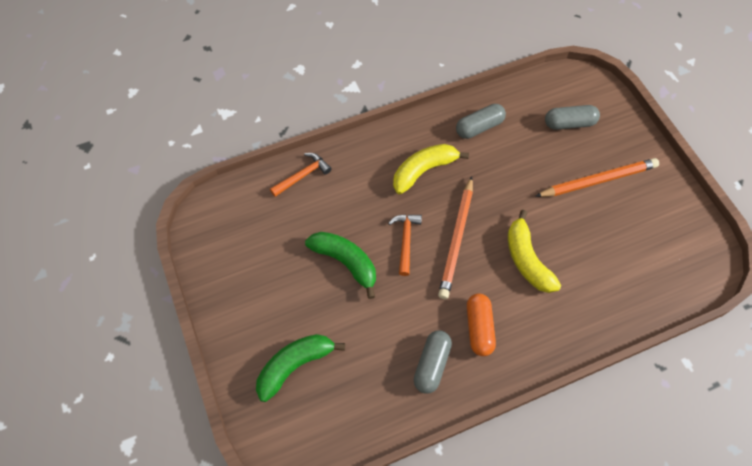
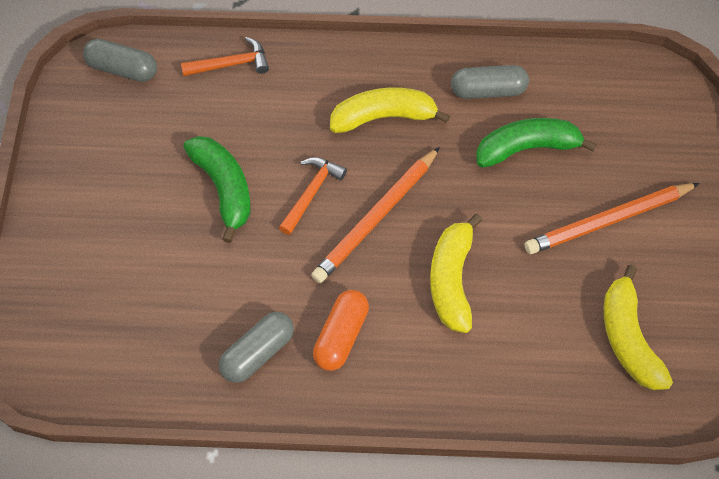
camera: 25 degrees right, 0 degrees up
(295, 365) = (98, 282): green banana -> green banana (527, 148)
(569, 123) = (613, 132): grey capsule -> grey capsule (123, 69)
(598, 180) = (608, 220): orange pencil -> orange pencil turned 150 degrees clockwise
(652, 249) = (628, 338): none -> yellow banana

